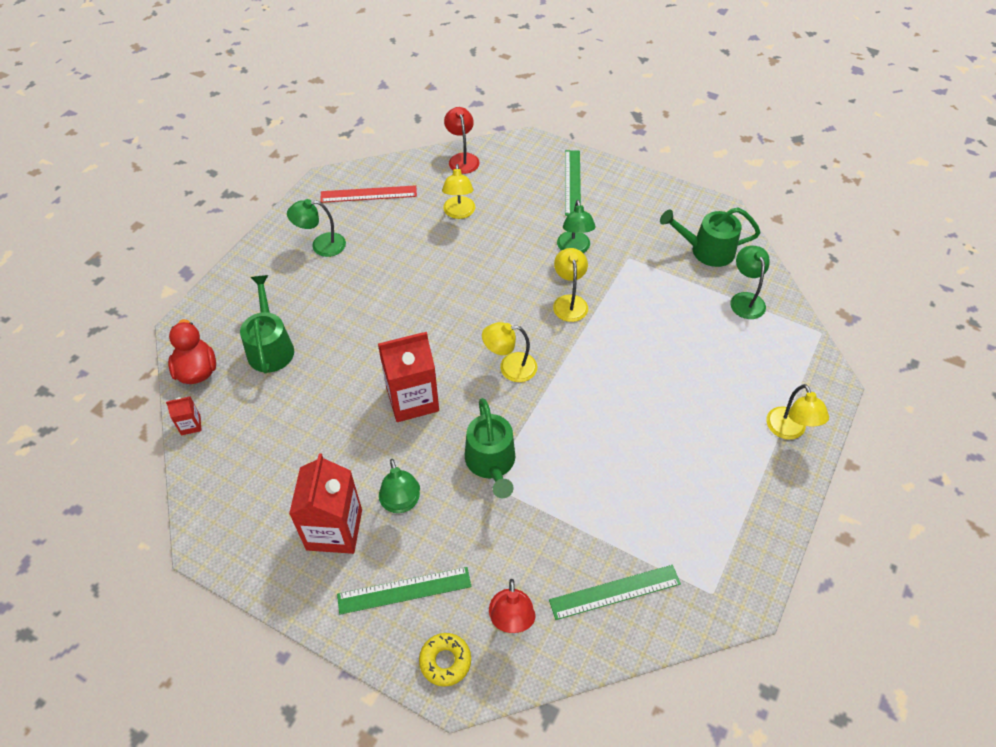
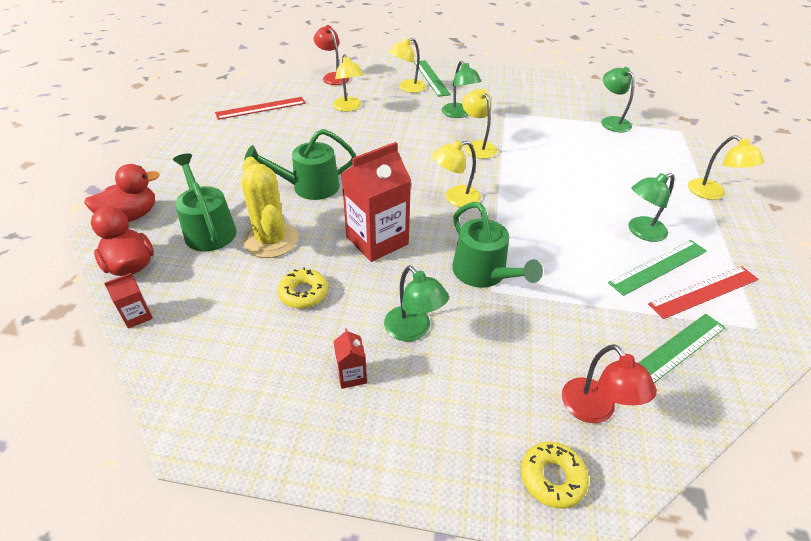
camera: 20 degrees left, 10 degrees down
(210, 314) = (131, 216): none -> red duck
(319, 374) = (271, 240): none -> yellow cactus
(321, 245) = (231, 147): green lamp -> green lamp (641, 232)
(326, 439) = (303, 293): none -> yellow donut
(334, 529) = (351, 375): red carton -> red carton, size x0.45
(404, 590) = (462, 414): green ruler -> green ruler (658, 266)
(537, 195) = (407, 88): none -> yellow lamp
(689, 541) = (704, 291): none -> red ruler
(707, 250) = (560, 99): green watering can -> green watering can (309, 187)

